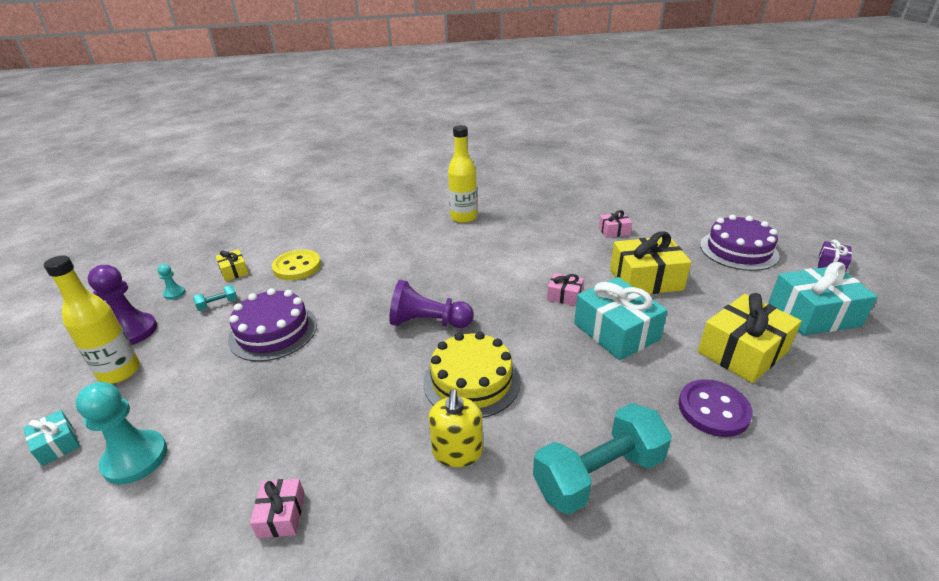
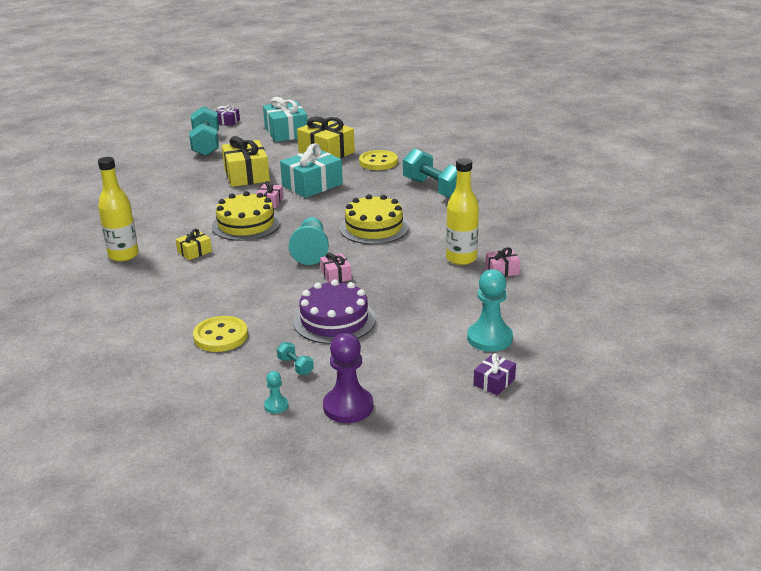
camera: 100 degrees left, 5 degrees down
(57, 444) = (494, 382): turquoise gift -> purple gift
(119, 372) = (407, 387): yellow bottle -> yellow bottle (461, 258)
(234, 271) = (229, 377): yellow gift -> yellow gift (194, 252)
(428, 322) = (311, 251): purple pawn -> turquoise pawn
(457, 452) = (435, 226): yellow soap dispenser -> none
(508, 279) = (246, 224): none -> yellow cake
(614, 231) = (168, 185): pink gift -> pink gift (336, 275)
(713, 409) = (378, 162): purple button -> yellow button
(738, 250) = (206, 145): purple cake -> turquoise dumbbell

